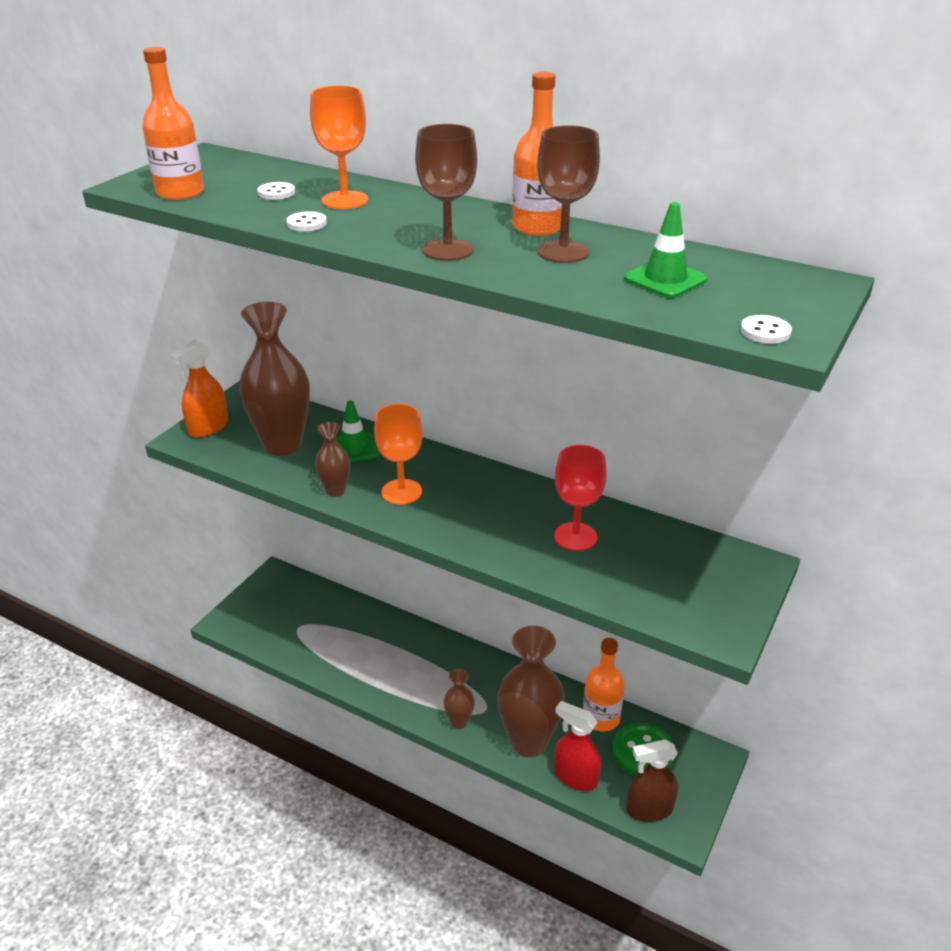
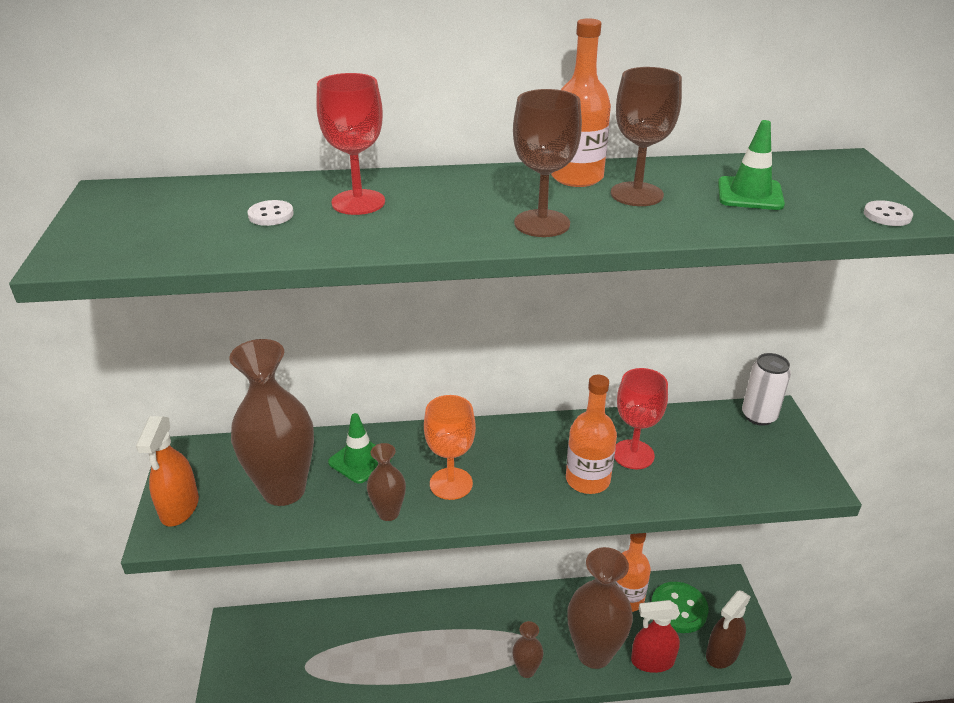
camera: 35 degrees left, 0 degrees up
(180, 192) = (154, 247): orange bottle -> orange bottle (587, 480)
(306, 223) = (361, 239): white button -> none
(345, 200) = (358, 202): orange goblet -> red goblet
(738, 560) = (758, 416): none -> white can

